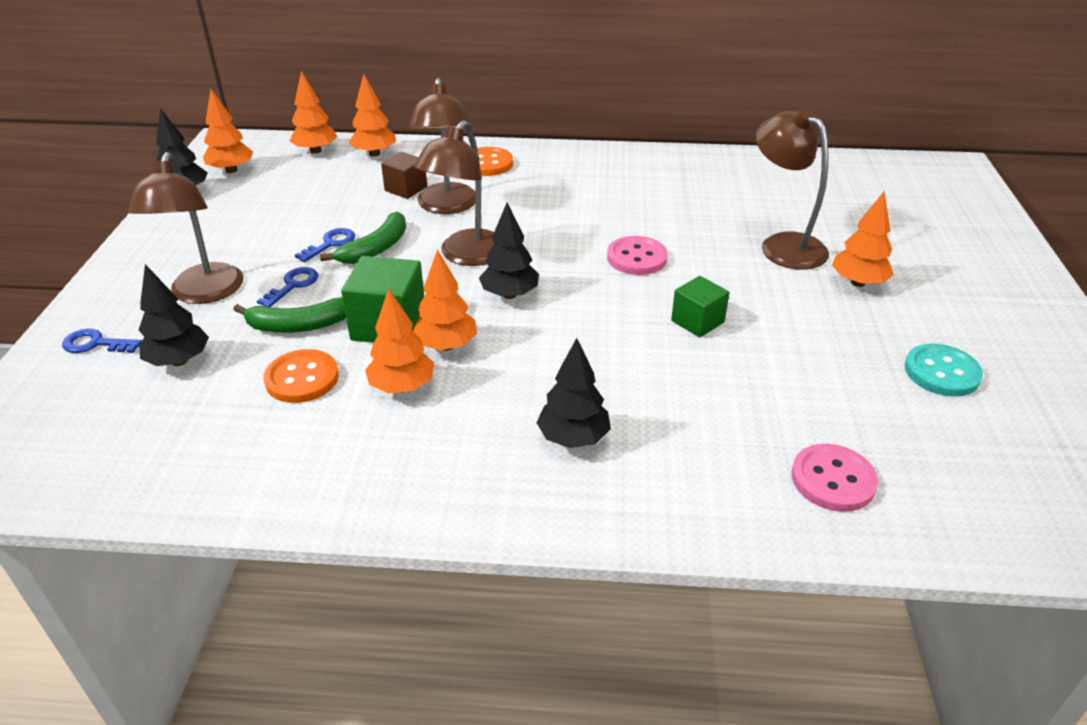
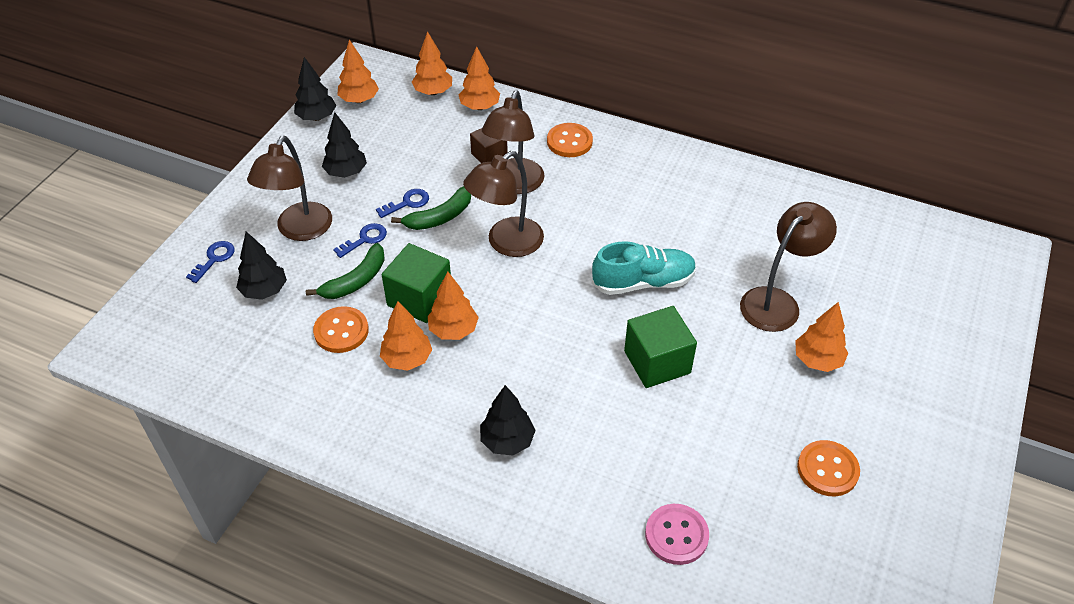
camera: 20 degrees right, 10 degrees up
(96, 344) = (214, 259): blue key -> blue key turned 90 degrees clockwise
(299, 325) = (355, 281): green banana -> green banana turned 60 degrees counterclockwise
(509, 294) = (522, 293): black tree -> black tree (346, 172)
(636, 258) = (643, 282): pink button -> turquoise shoe
(697, 321) = (657, 362): green cube -> green cube, size x1.59
(783, 245) = (777, 302): brown lamp -> brown lamp turned 60 degrees clockwise
(941, 372) = (827, 469): turquoise button -> orange button

